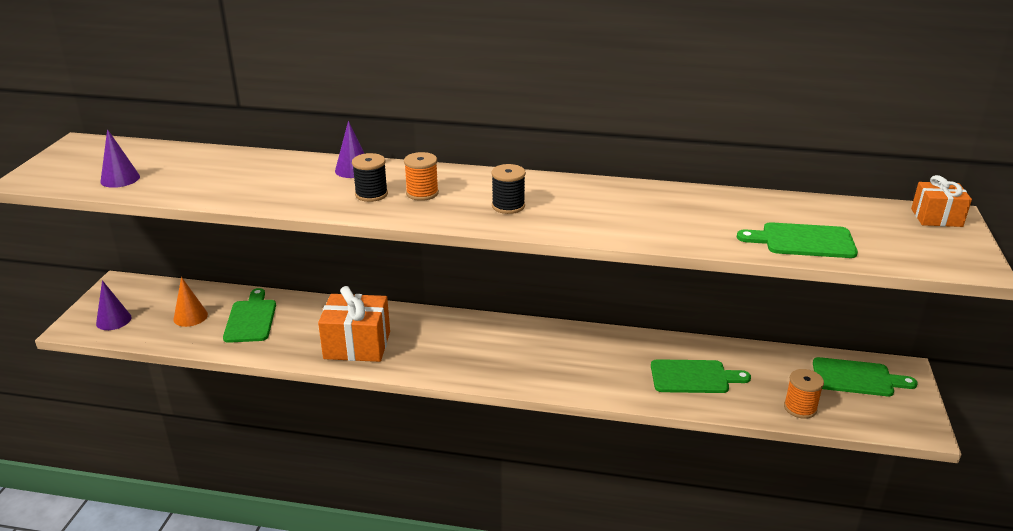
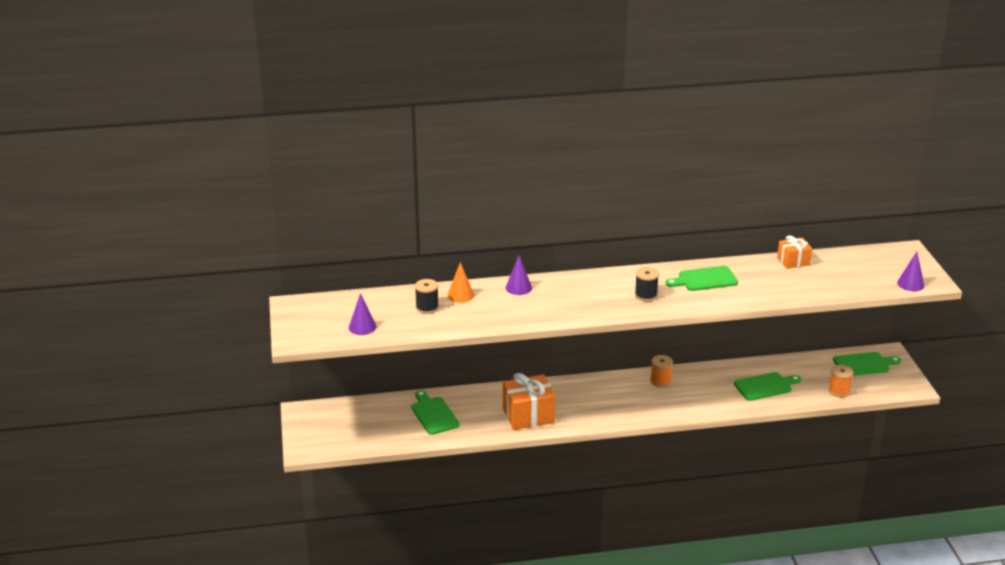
camera: 20 degrees left, 0 degrees up
(113, 320) = (329, 438): purple cone -> purple cone (910, 284)
(190, 316) = (386, 423): orange cone -> orange cone (460, 295)
(371, 194) = (550, 304): black spool -> black spool (427, 307)
(422, 193) = (582, 297): orange spool -> orange spool (660, 381)
(803, 241) = (835, 284): green cutting board -> green cutting board (704, 279)
(936, 217) = (900, 253): orange gift -> orange gift (793, 261)

